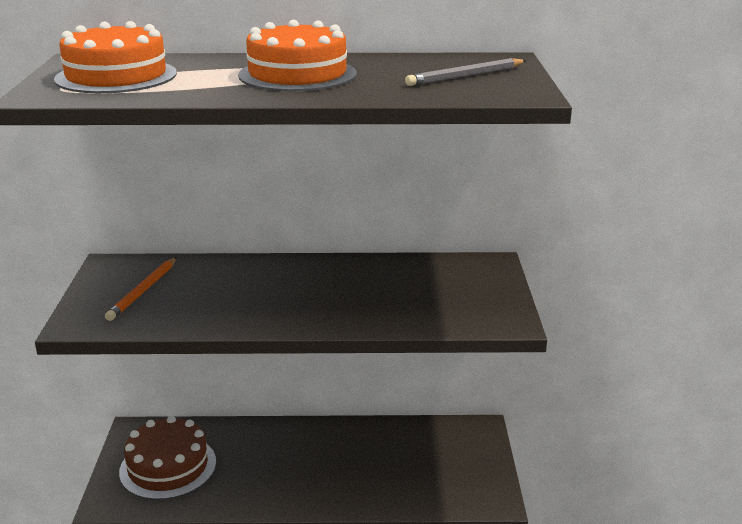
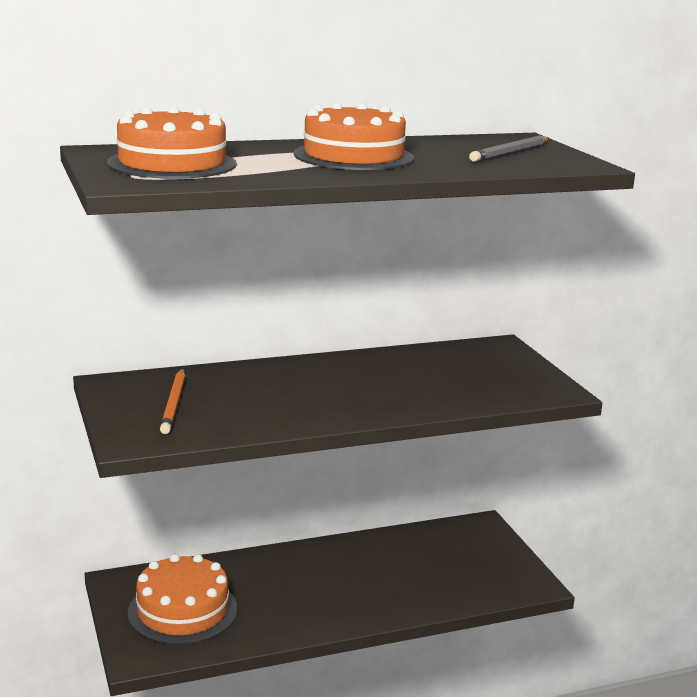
camera: 20 degrees left, 5 degrees down
(168, 467) = (182, 610): brown cake -> orange cake

